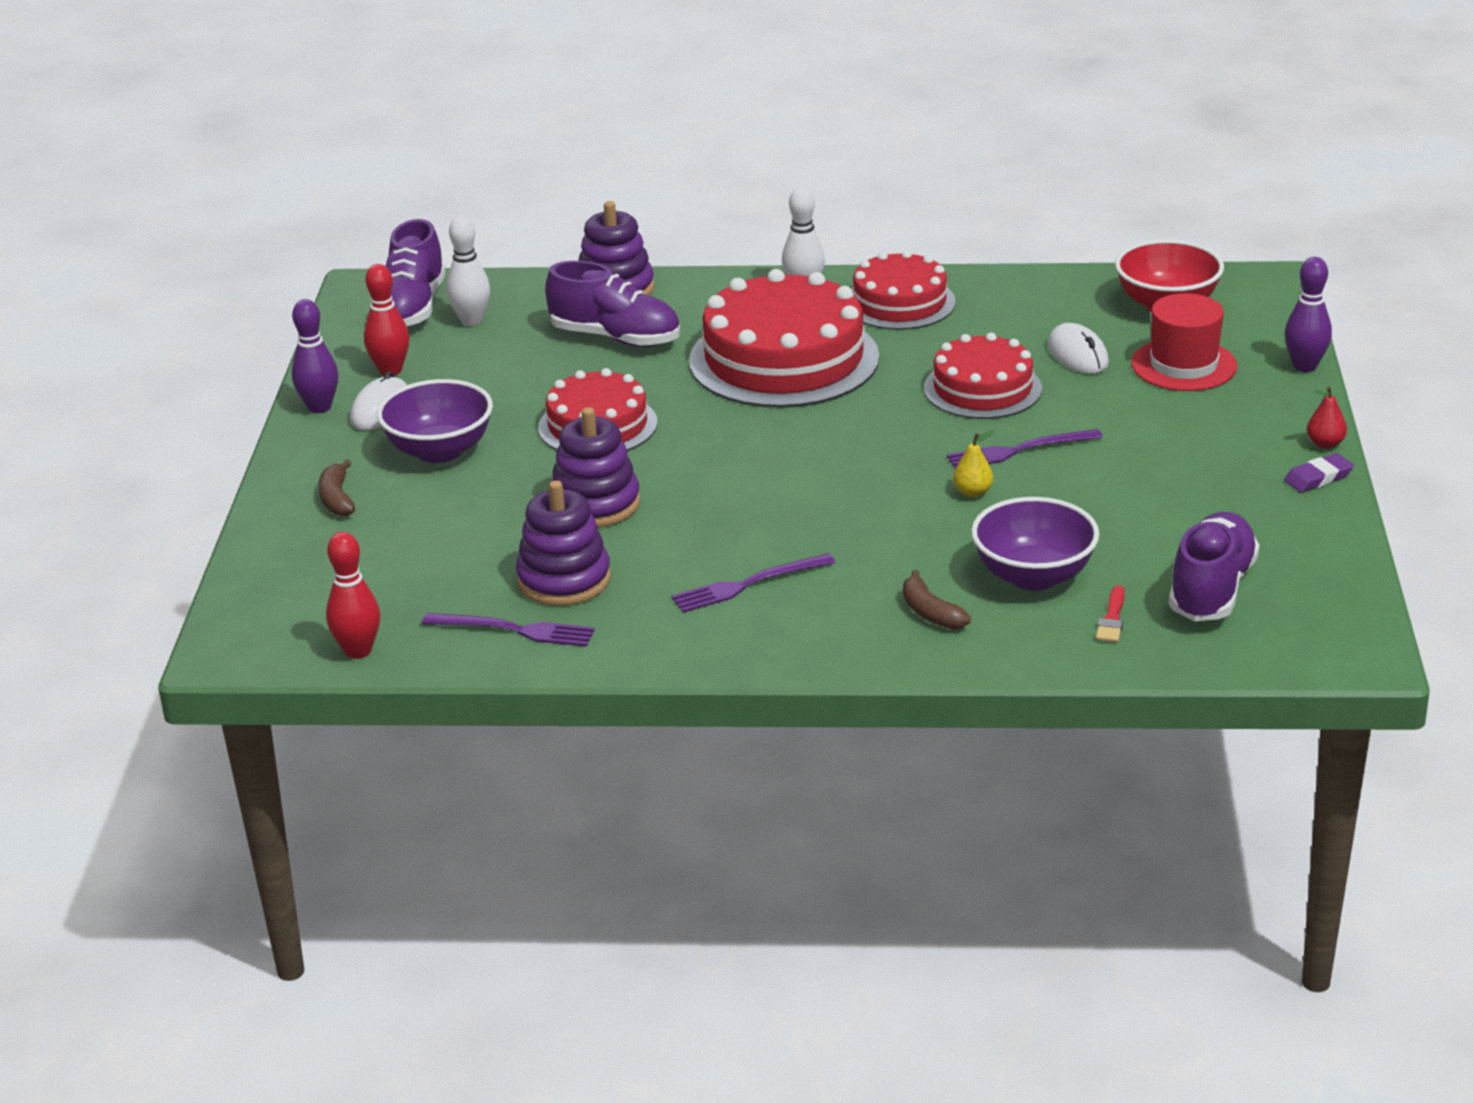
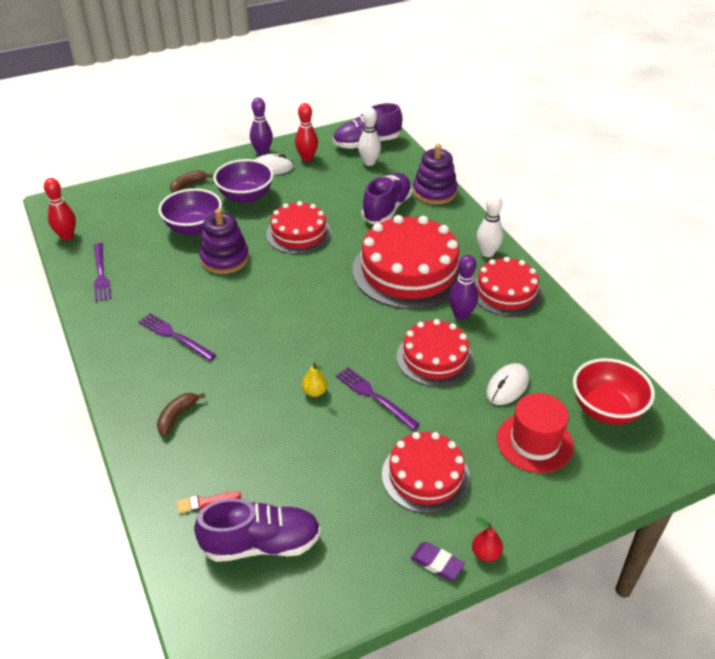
camera: 60 degrees right, 10 degrees up
(564, 580) = (151, 273): purple stacking toy -> none
(616, 338) = (387, 209): purple shoe -> purple shoe turned 150 degrees counterclockwise
(1033, 576) = (236, 449): purple bowl -> purple bowl (193, 228)
(1183, 450) = (425, 476): none -> red cake
(1305, 366) = (585, 509): purple bowling pin -> purple bowling pin (461, 315)

